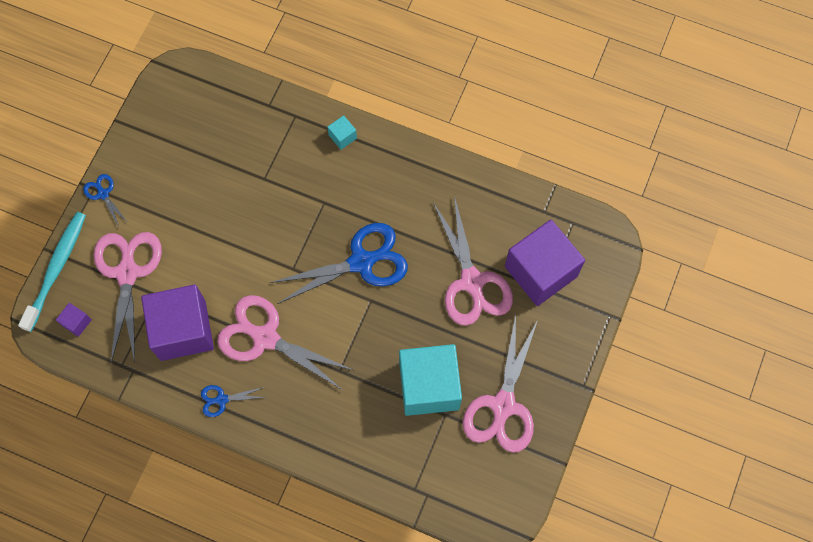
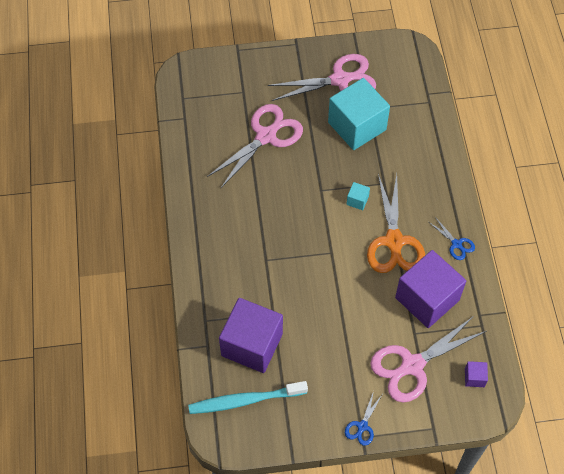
camera: 120 degrees left, 10 degrees down
(56, 269) = (445, 421): turquoise toothbrush -> turquoise toothbrush (245, 400)
(264, 337) = (394, 242): pink scissors -> orange scissors
(342, 137) = (203, 276): turquoise cube -> turquoise cube (357, 200)
(362, 261) = (295, 210): blue scissors -> none
(540, 271) = (231, 100): purple cube -> purple cube (252, 344)

